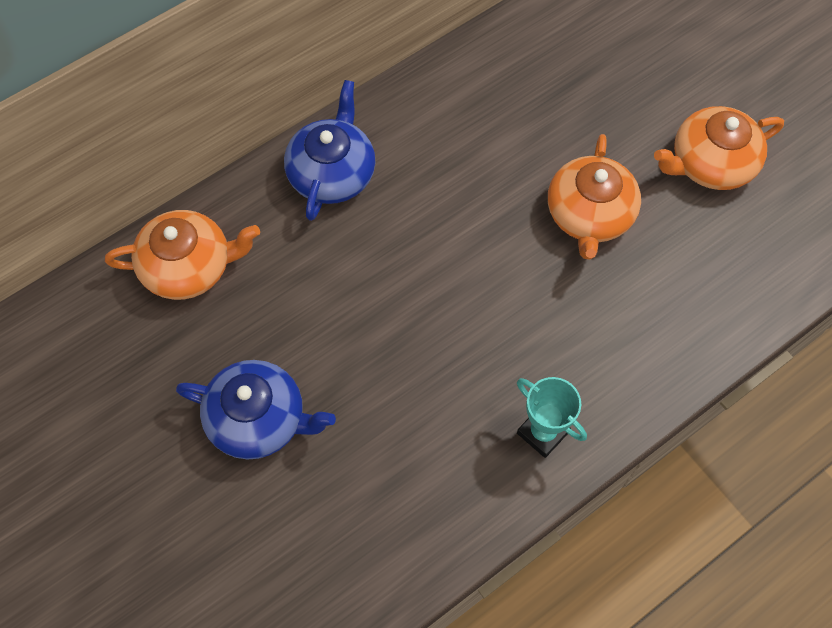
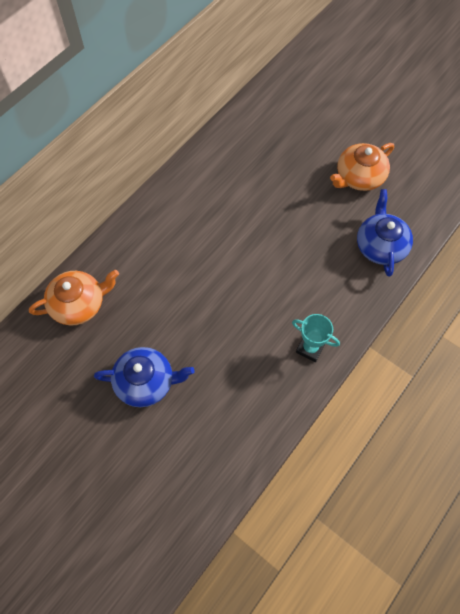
camera: 15 degrees left, 0 degrees up
(332, 173) = (148, 230): blue teapot -> blue teapot (380, 245)
(589, 215) = (301, 220): orange teapot -> none

